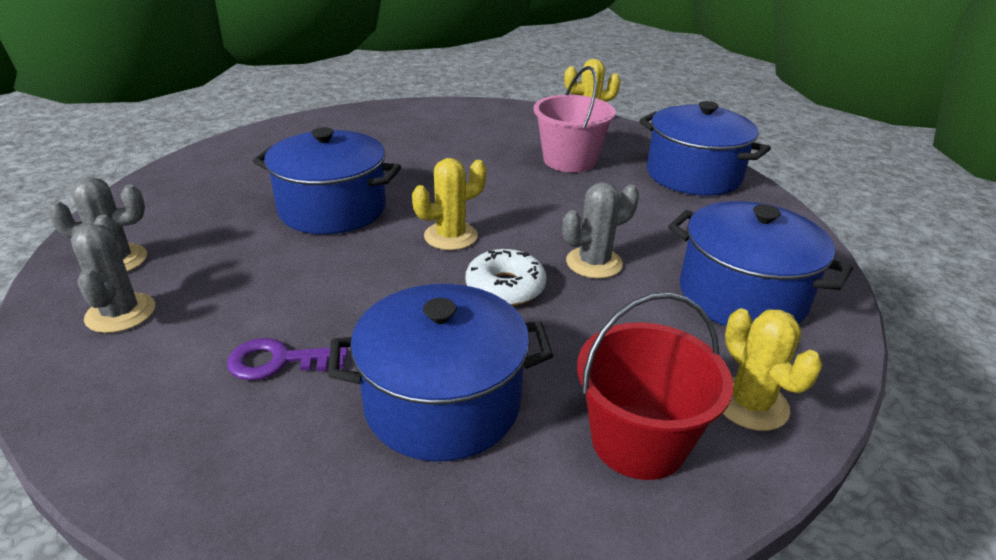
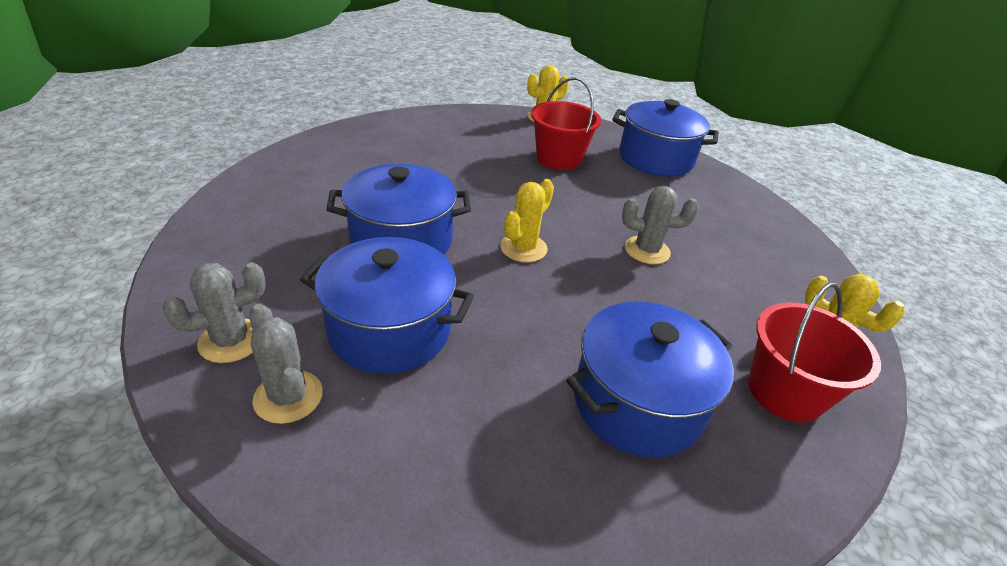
camera: 25 degrees left, 5 degrees up
(278, 361) = (480, 404): purple key -> none
(505, 287) = (602, 287): white donut -> none
(569, 160) = (559, 159): pink bucket -> red bucket
(594, 263) = (647, 250): grey cactus -> grey cactus turned 60 degrees clockwise
(742, 295) = (759, 256): blue pot -> blue pot (390, 330)

